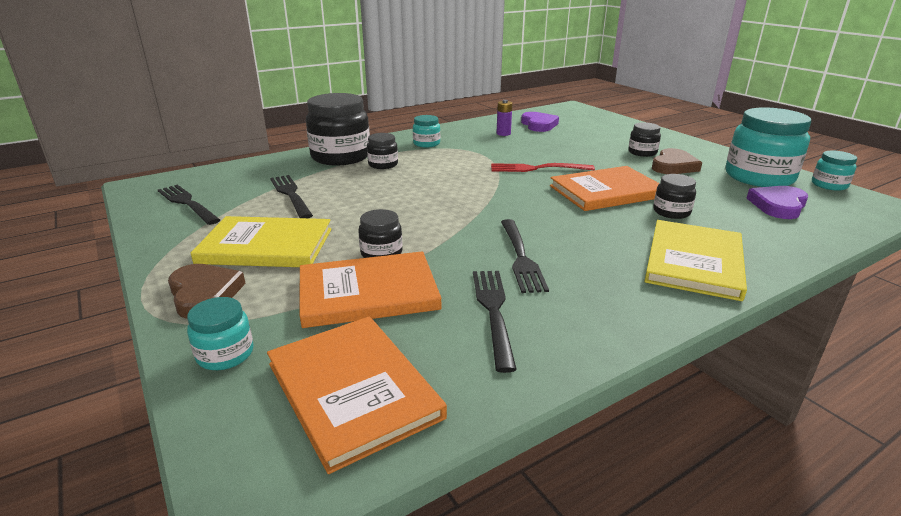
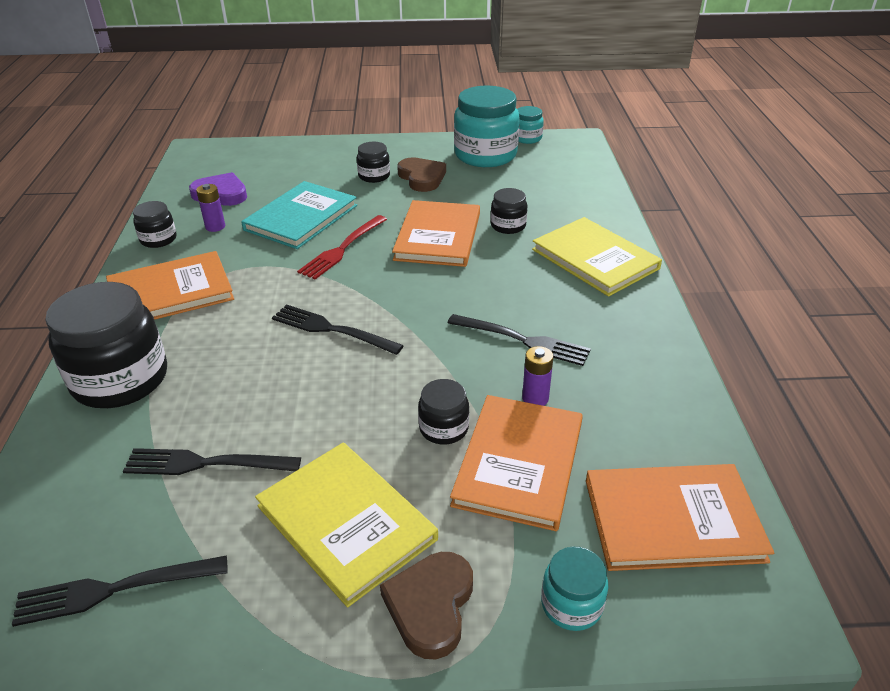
camera: 60 degrees left, 10 degrees up
(204, 294) = (430, 606): brown heart -> brown heart turned 75 degrees counterclockwise
(266, 246) = (346, 522): yellow book -> yellow book turned 75 degrees counterclockwise
(383, 164) = (197, 351): black jar -> black jar (158, 239)
(426, 144) = (171, 292): turquoise jar -> orange book
(452, 281) = (535, 398): none -> purple battery
(493, 312) = (602, 394): black fork -> black fork (332, 330)
(551, 149) = (301, 217): none -> turquoise book
(778, 205) = (540, 176): purple heart -> none

